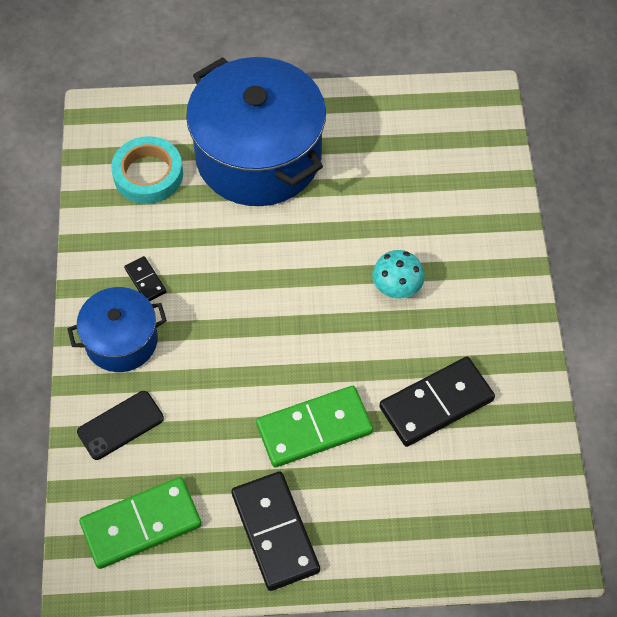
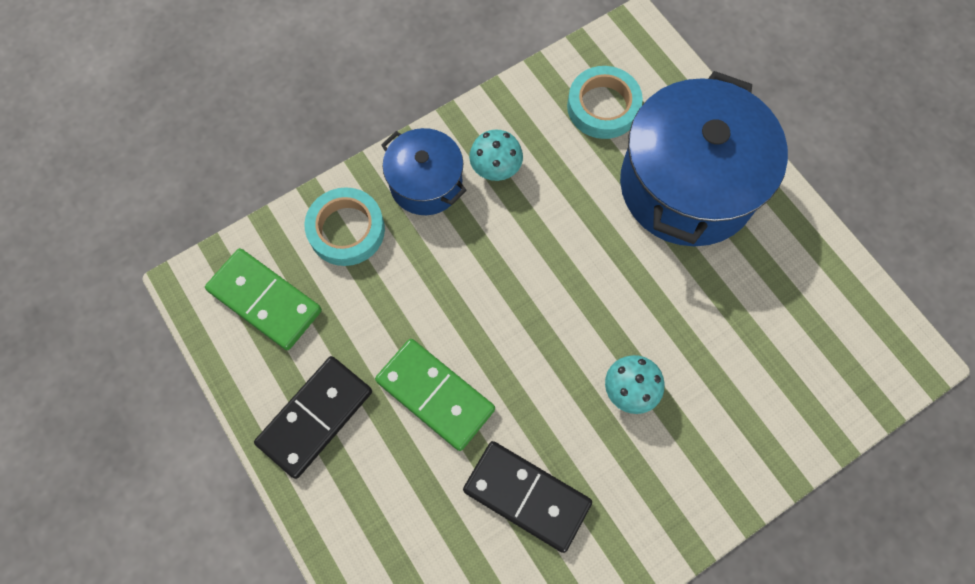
camera: 60 degrees right, 10 degrees up
(120, 425) = (346, 230): black phone -> turquoise tape
(145, 280) = (495, 167): black domino -> turquoise mushroom

